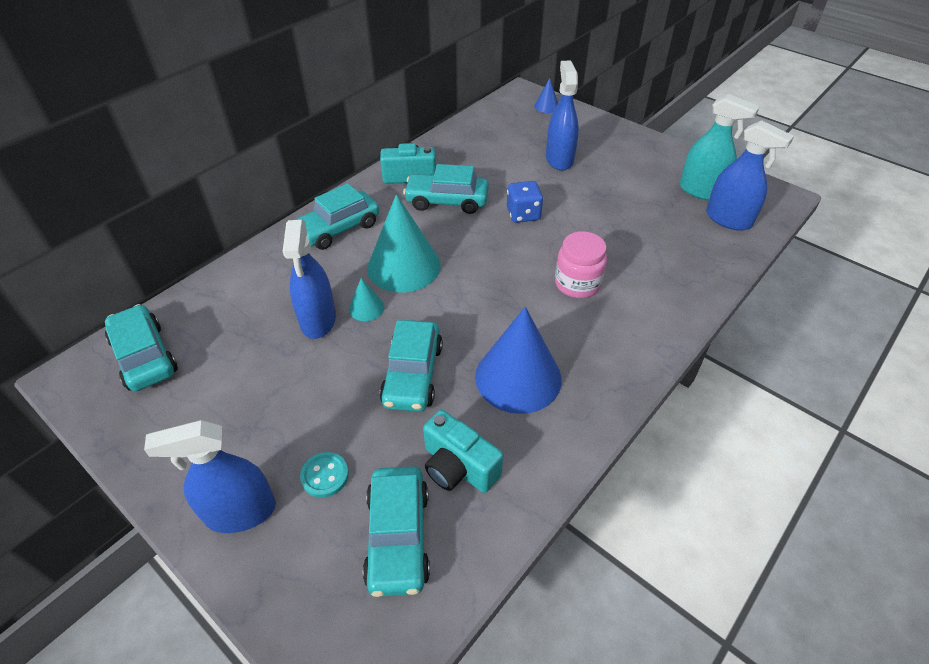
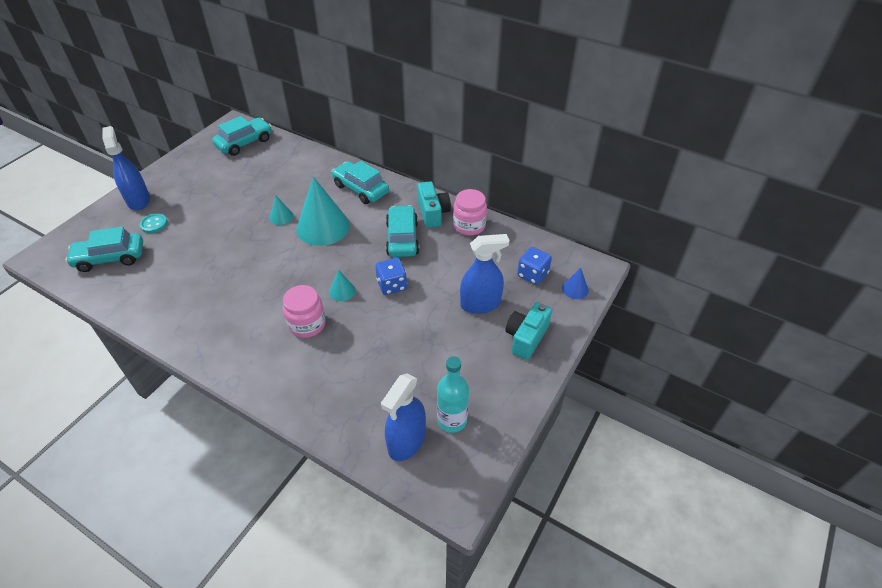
camera: 80 degrees right, 0 degrees up
(318, 320) = (270, 198): blue spray bottle -> none
(413, 374) = (221, 246): turquoise car -> none
(440, 153) = (469, 226): none -> pink jar
(458, 467) = (149, 276): turquoise camera -> turquoise camera (526, 338)
(518, 377) = (214, 296): blue cone -> none
(524, 125) = (532, 274): none -> blue dice
(526, 253) = (342, 291): none -> turquoise cone
(701, 191) = (452, 420): turquoise spray bottle -> turquoise bottle

